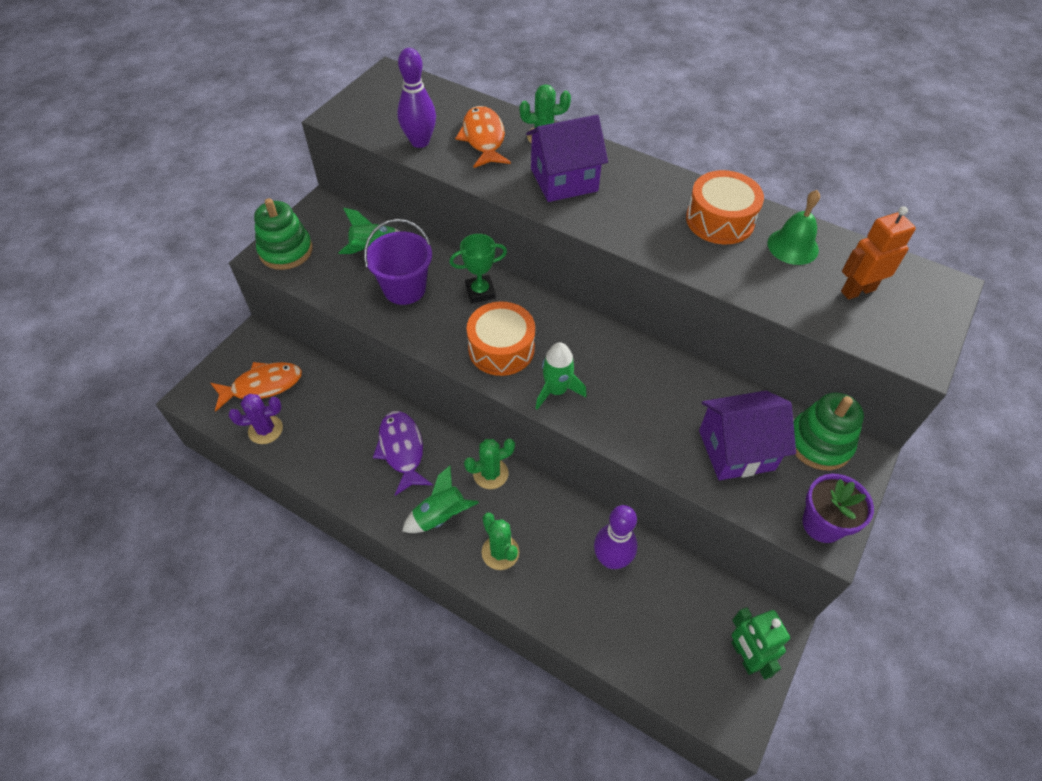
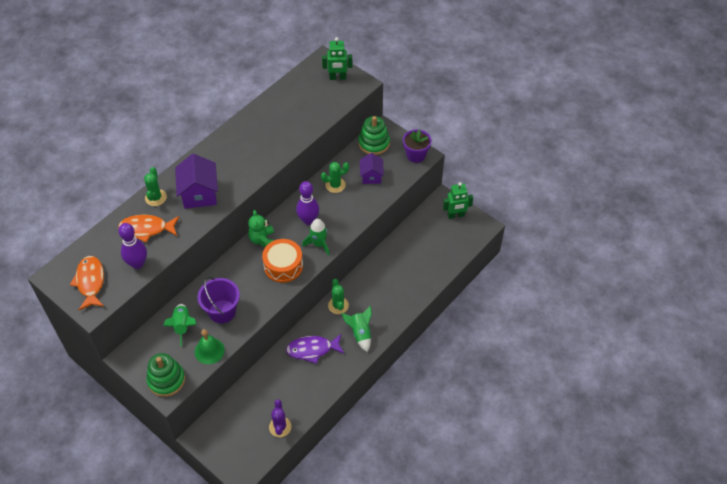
camera: 80 degrees left, 0 degrees up
(262, 386) = (243, 429): orange fish -> orange fish (90, 282)
(480, 292) = (236, 271): green trophy -> none
(500, 552) = (387, 307): green cactus -> green cactus (335, 185)
(547, 313) = (262, 240): none -> green teddy bear
(611, 559) = (399, 257): purple bowling pin -> purple bowling pin (308, 220)
(720, 220) = (254, 131): orange drum -> none
(736, 450) = (371, 176): purple house -> purple house, size x0.63
(793, 246) = (281, 107): green bell -> green bell (209, 351)
(857, 290) = (317, 92): orange robot -> none
(912, 315) = (337, 77): none -> green robot

